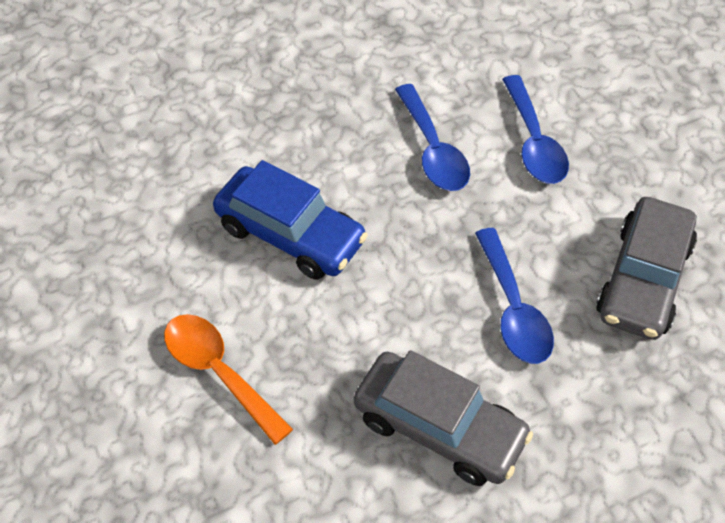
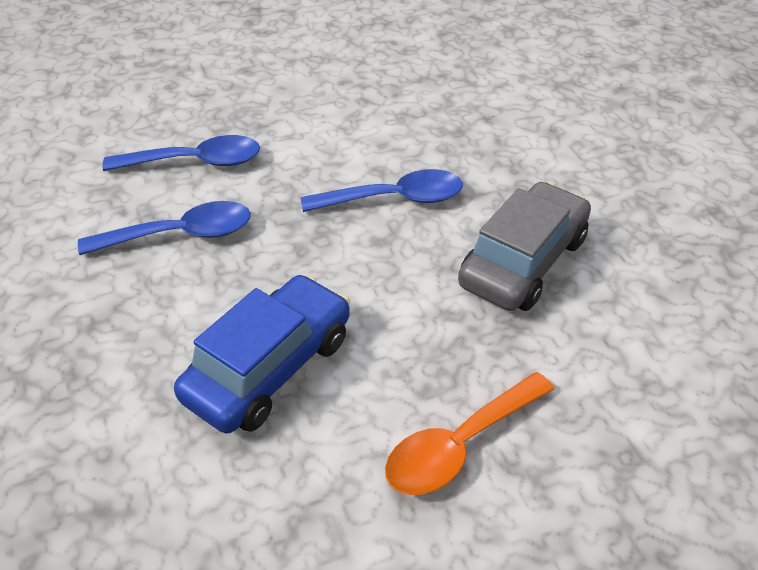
camera: 85 degrees left, 10 degrees down
(643, 280) = (372, 119): grey car -> none

